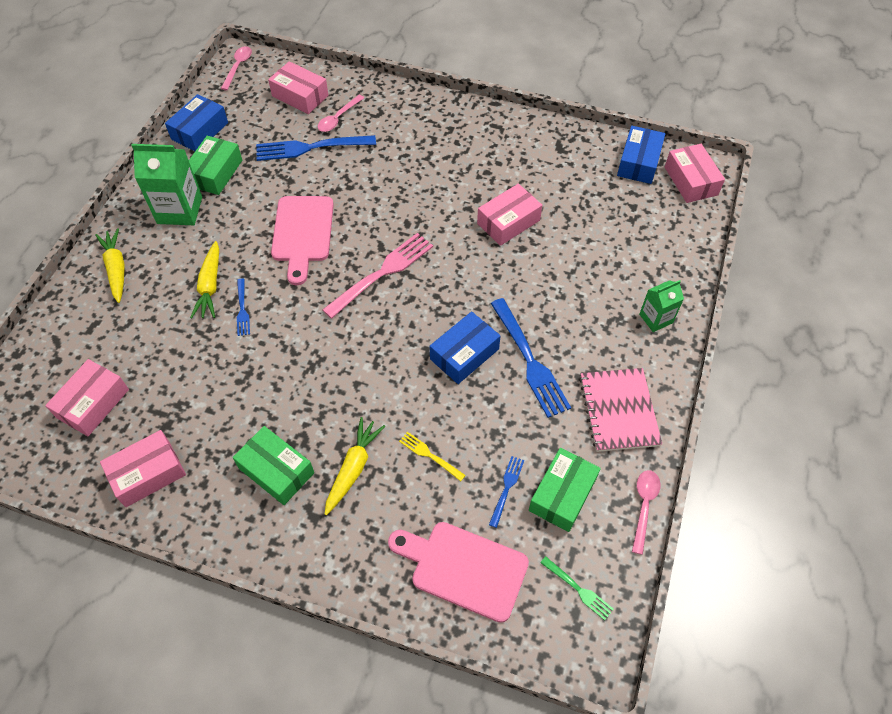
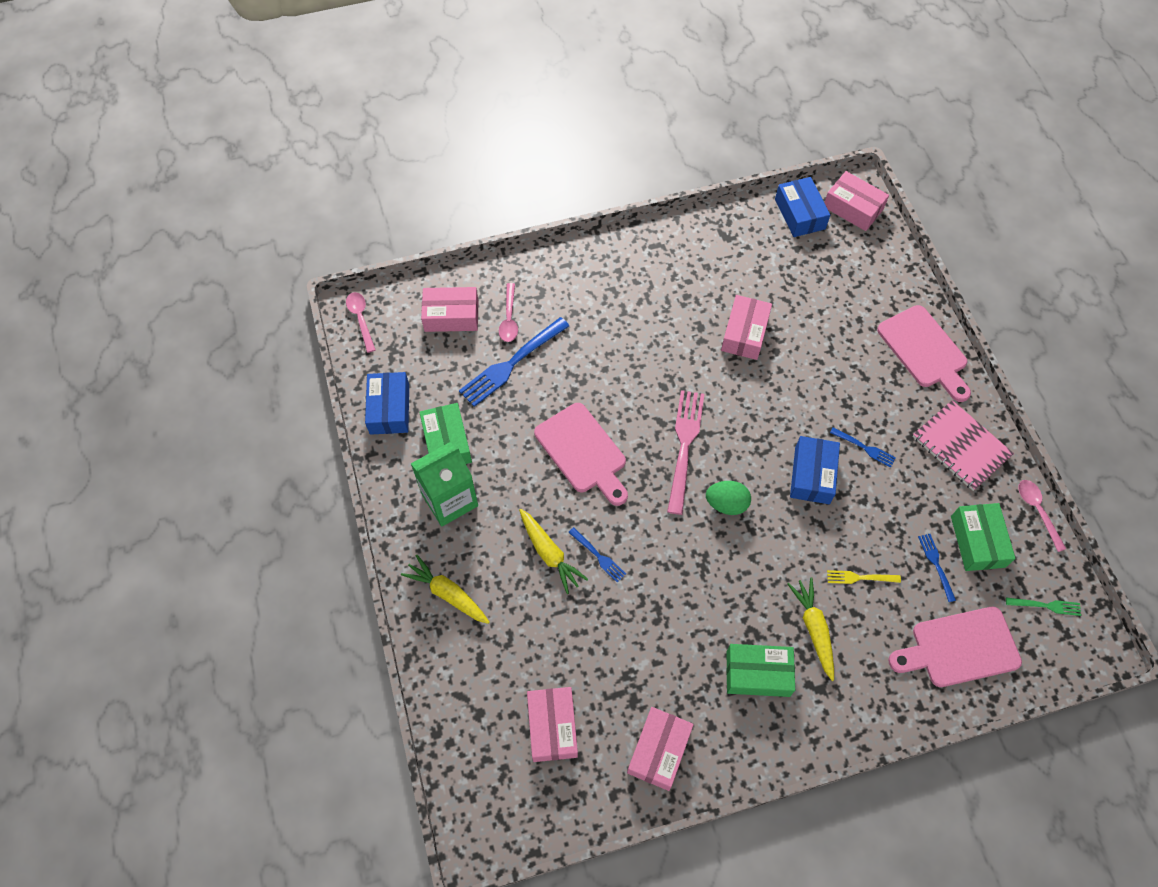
camera: 35 degrees left, 5 degrees up
(374, 333) = (726, 504): none -> green egg
(529, 360) = (864, 448): blue fork -> blue fork, size x0.50
(656, 318) = (924, 350): green carton -> pink cutting board

